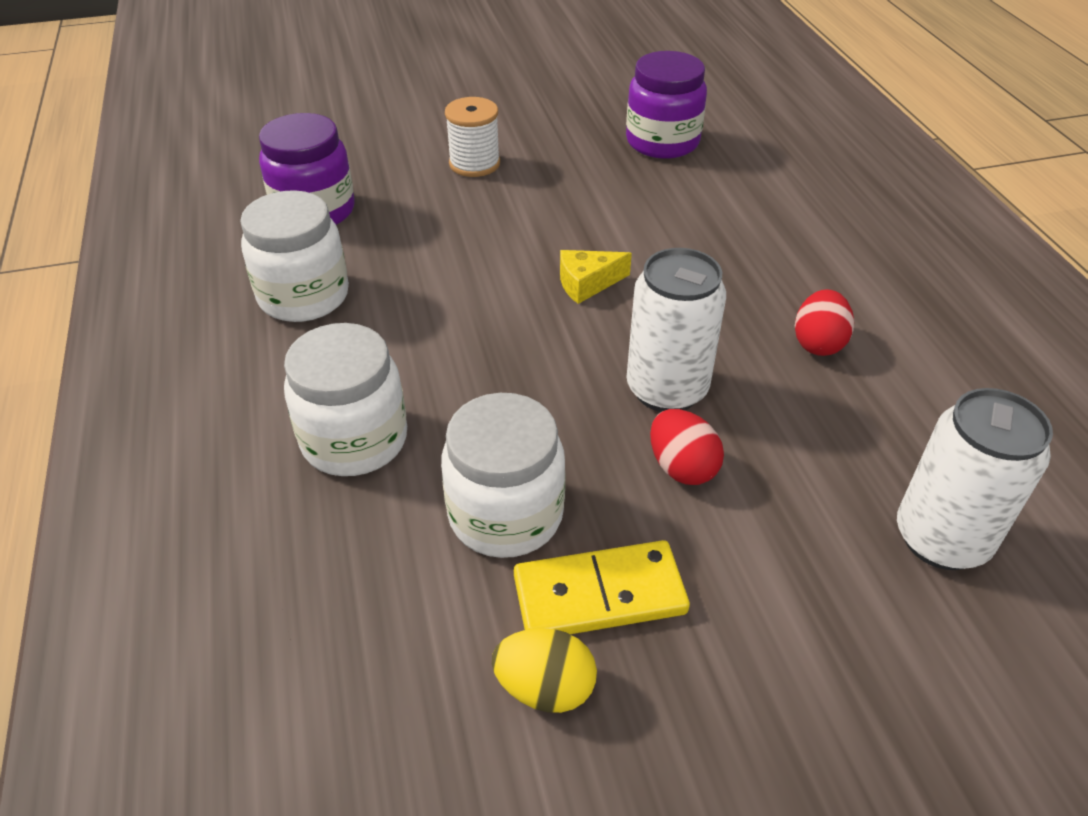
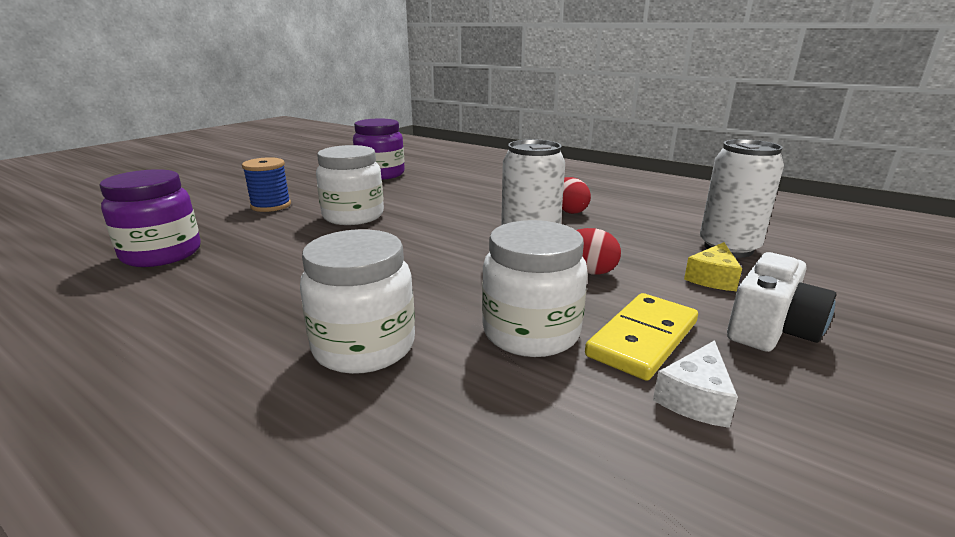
camera: 40 degrees left, 20 degrees down
(304, 296) = (209, 294): white jar -> white jar (353, 216)
(474, 164) = (271, 205): white spool -> blue spool
(545, 688) = (695, 398): yellow egg -> white cheese
(587, 283) = (419, 227): yellow cheese -> yellow cheese (712, 278)
(760, 681) = (771, 329): none -> white camera

